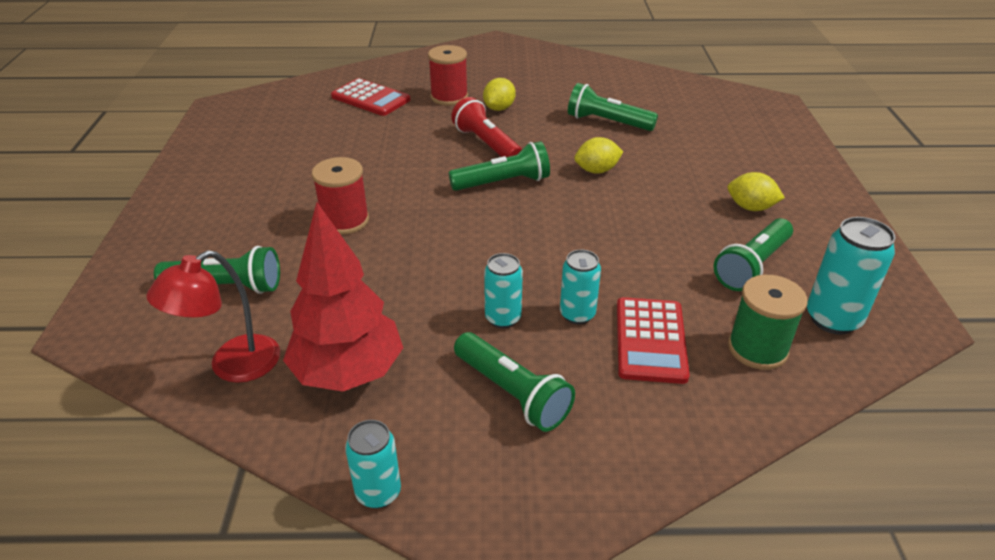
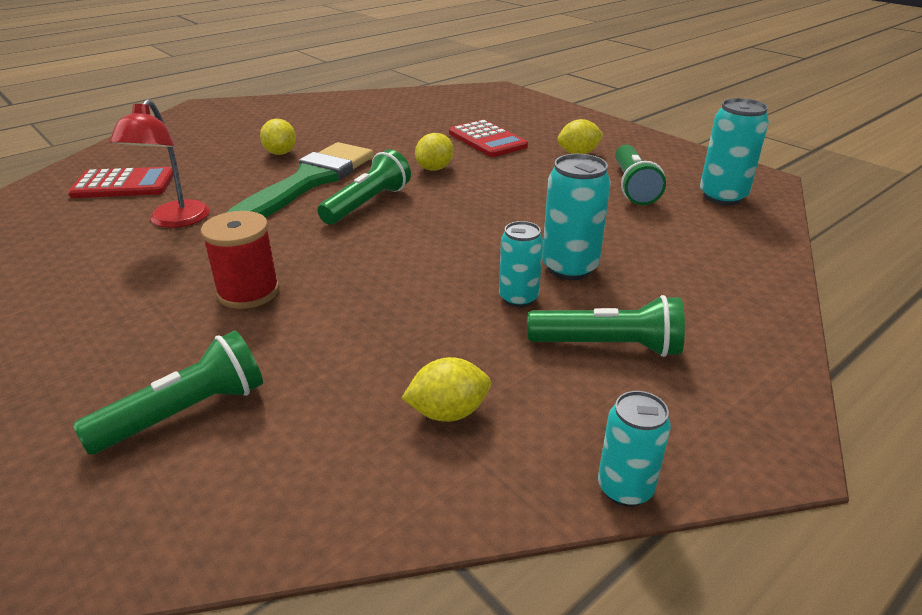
camera: 40 degrees left, 5 degrees down
(232, 366) = (309, 480): red lamp -> red lamp (174, 221)
(348, 373) = (448, 412): red tree -> yellow lemon
(449, 97) = (215, 159): red spool -> none
(486, 144) = (308, 182): red flashlight -> green brush
(577, 314) = (569, 268): turquoise can -> turquoise can, size x1.53
(607, 122) = (393, 135): green flashlight -> none
(650, 340) = (643, 260): red calculator -> red calculator (487, 140)
(757, 349) = (711, 233): green spool -> none

